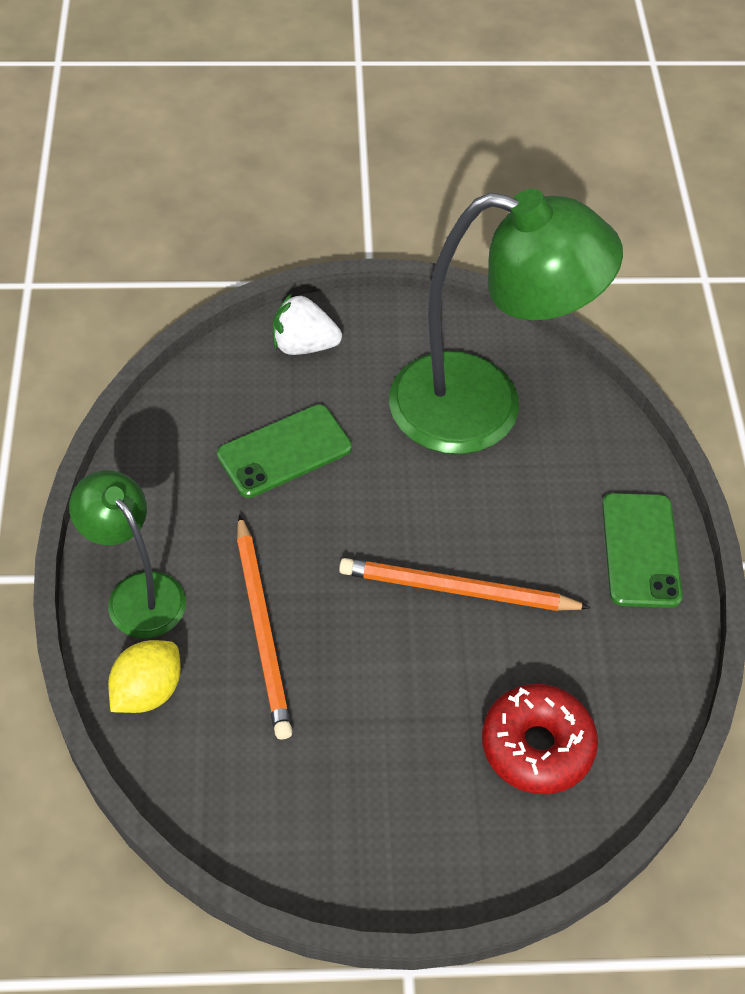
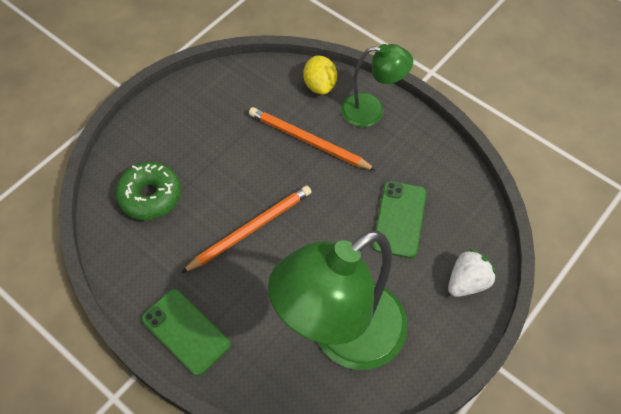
camera: 135 degrees right, 5 degrees up
(537, 746) = (150, 196): red donut -> green donut

